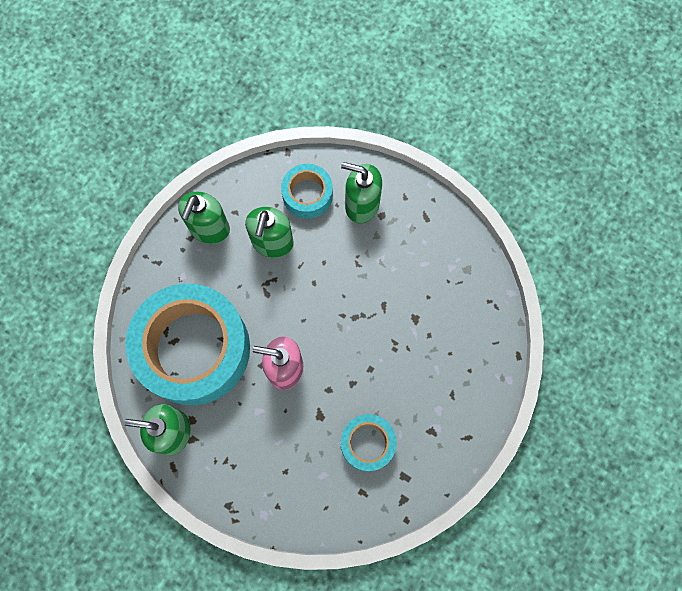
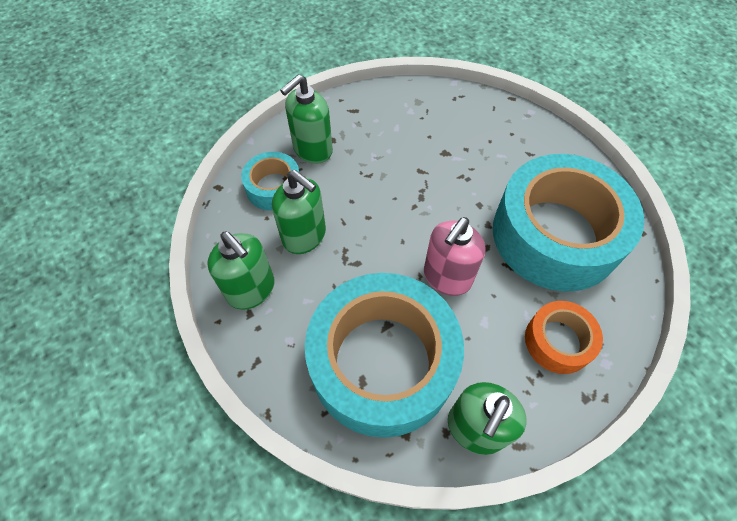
camera: 65 degrees left, 15 degrees down
(266, 472) = (558, 341): none -> orange tape
(367, 443) = (555, 235): turquoise tape -> turquoise tape, size x2.13

